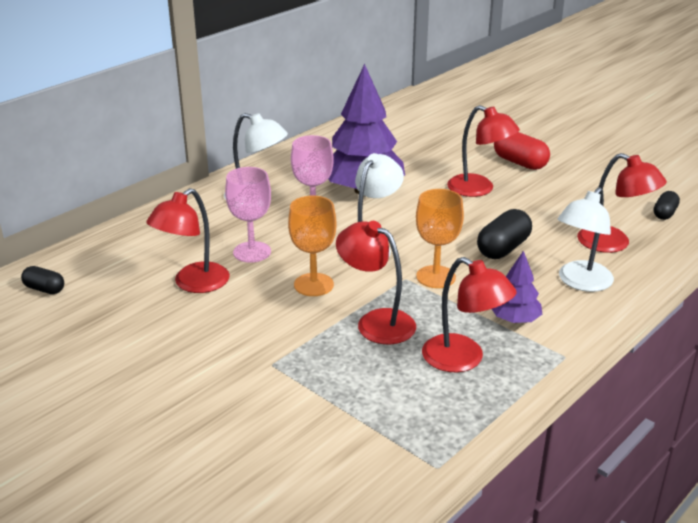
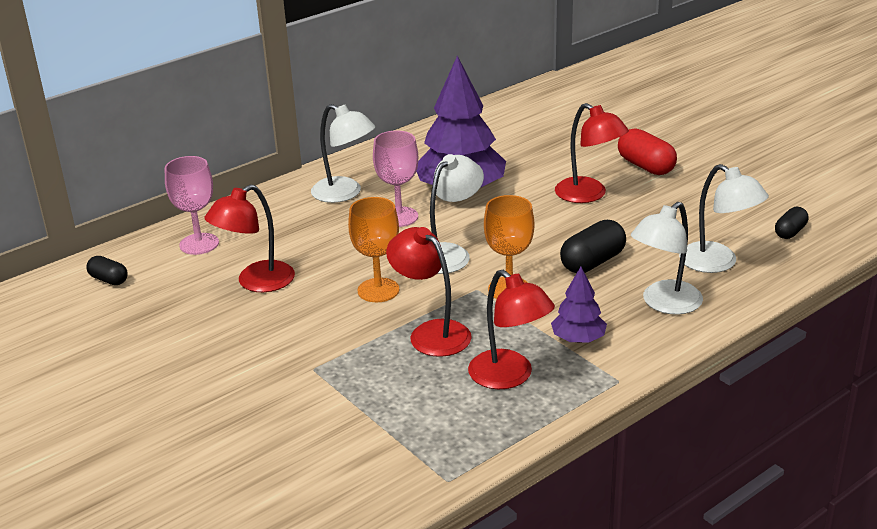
camera: 10 degrees right, 0 degrees up
(252, 252) = (324, 252): pink goblet -> pink goblet (199, 244)
(613, 243) = (718, 263): red lamp -> white lamp

